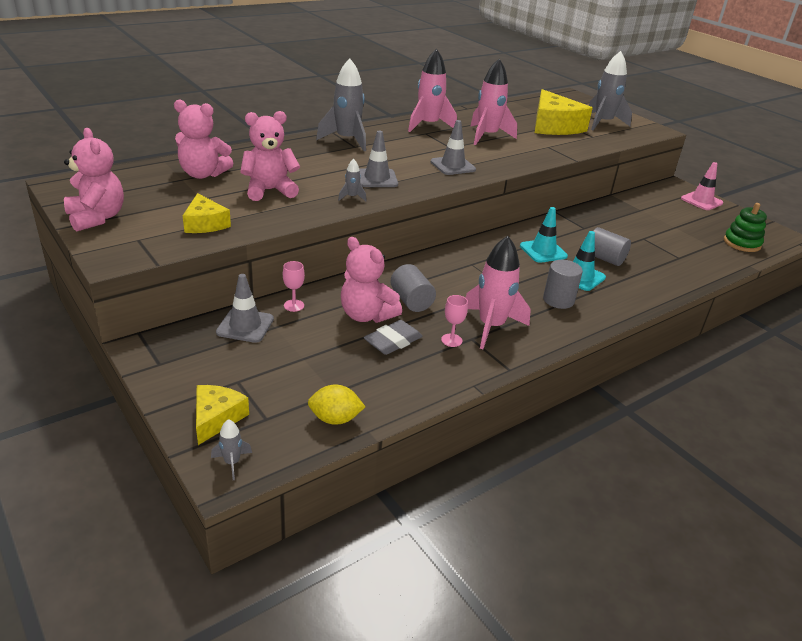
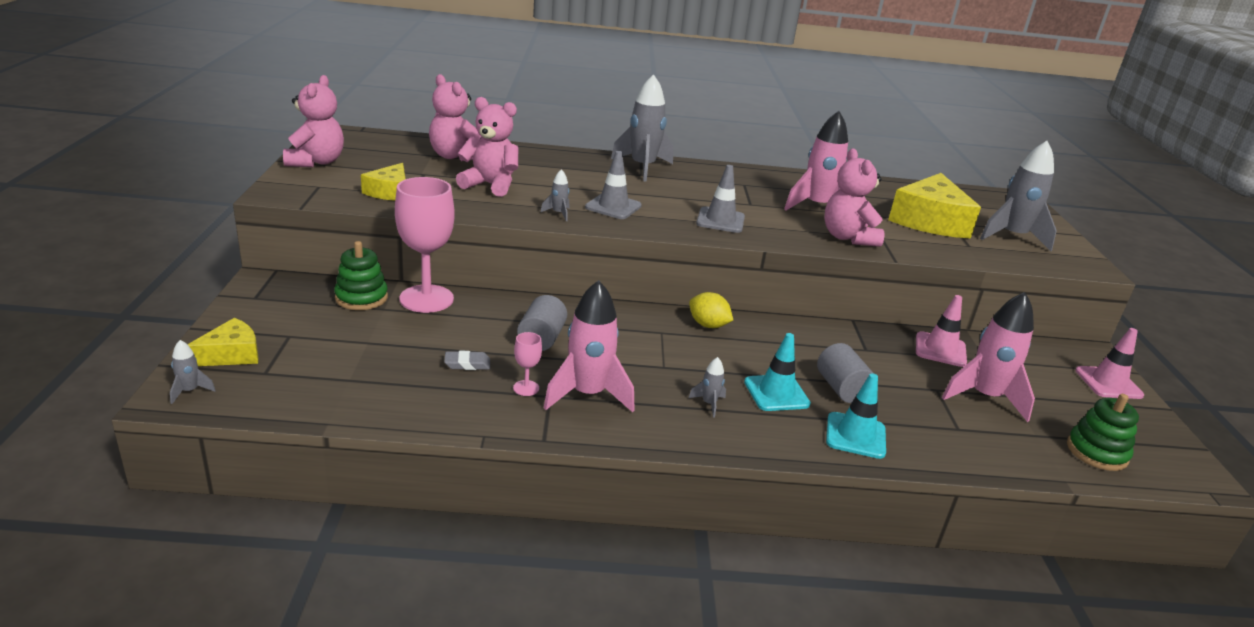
camera: 35 degrees right, 5 degrees down
(245, 326) = (361, 298): grey traffic cone -> green stacking toy
(294, 305) = (426, 299): pink goblet -> pink goblet, size x2.36
(335, 419) = (316, 400): yellow lemon -> yellow lemon (708, 325)
(366, 315) = (478, 333): pink teddy bear -> pink teddy bear (848, 237)
(393, 341) = (467, 364): grey eraser -> grey eraser, size x0.65
(428, 125) = (760, 179): pink rocket -> pink rocket (984, 397)
(543, 251) = (769, 352): turquoise traffic cone -> turquoise traffic cone (855, 435)
(558, 300) = (709, 404): grey cylinder -> grey rocket
(615, 212) = (940, 350): none -> pink traffic cone

